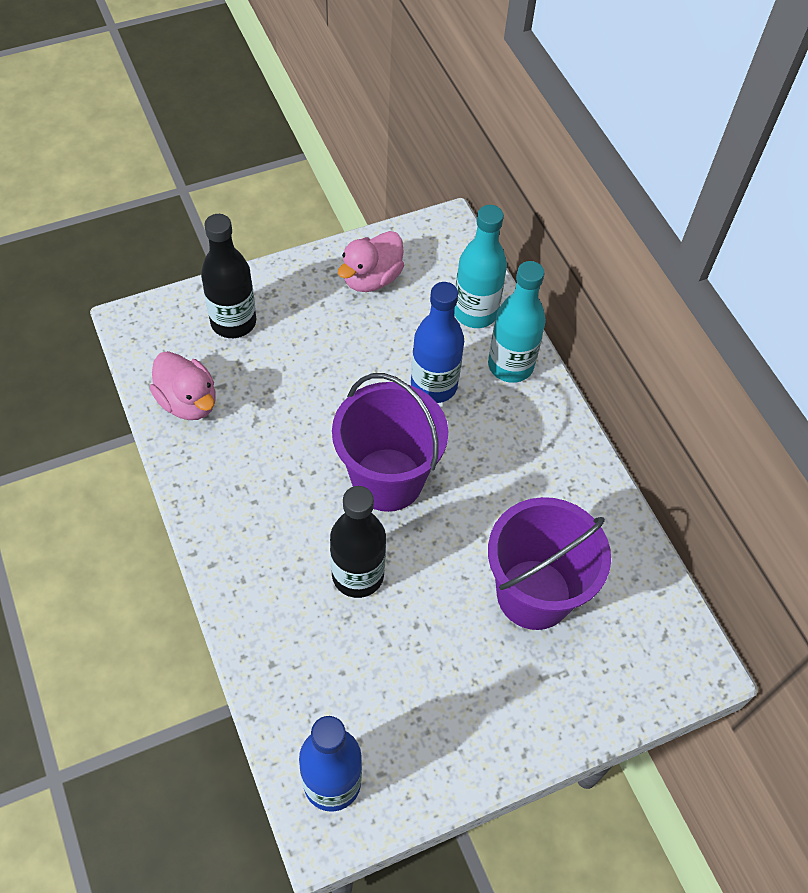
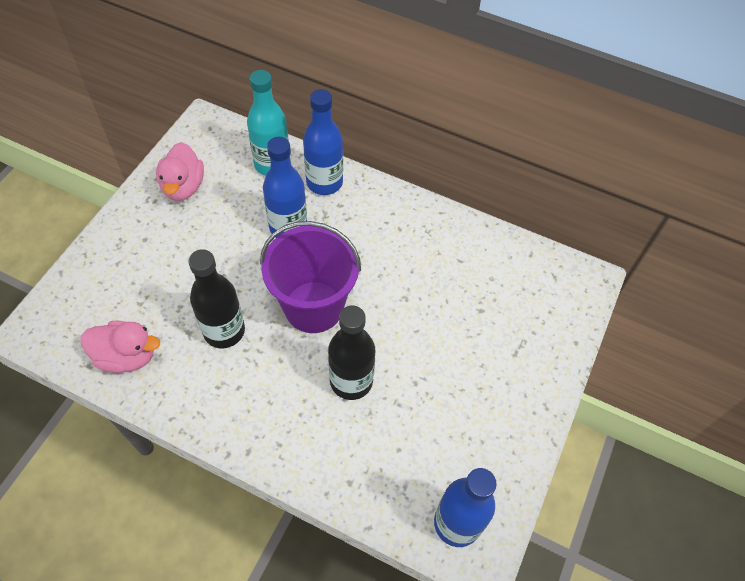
camera: 40 degrees left, 0 degrees up
(233, 322) = (110, 279): black bottle -> black bottle (224, 331)
(510, 365) = (324, 182): turquoise bottle -> blue bottle
(534, 594) = (465, 309): purple bucket -> none

